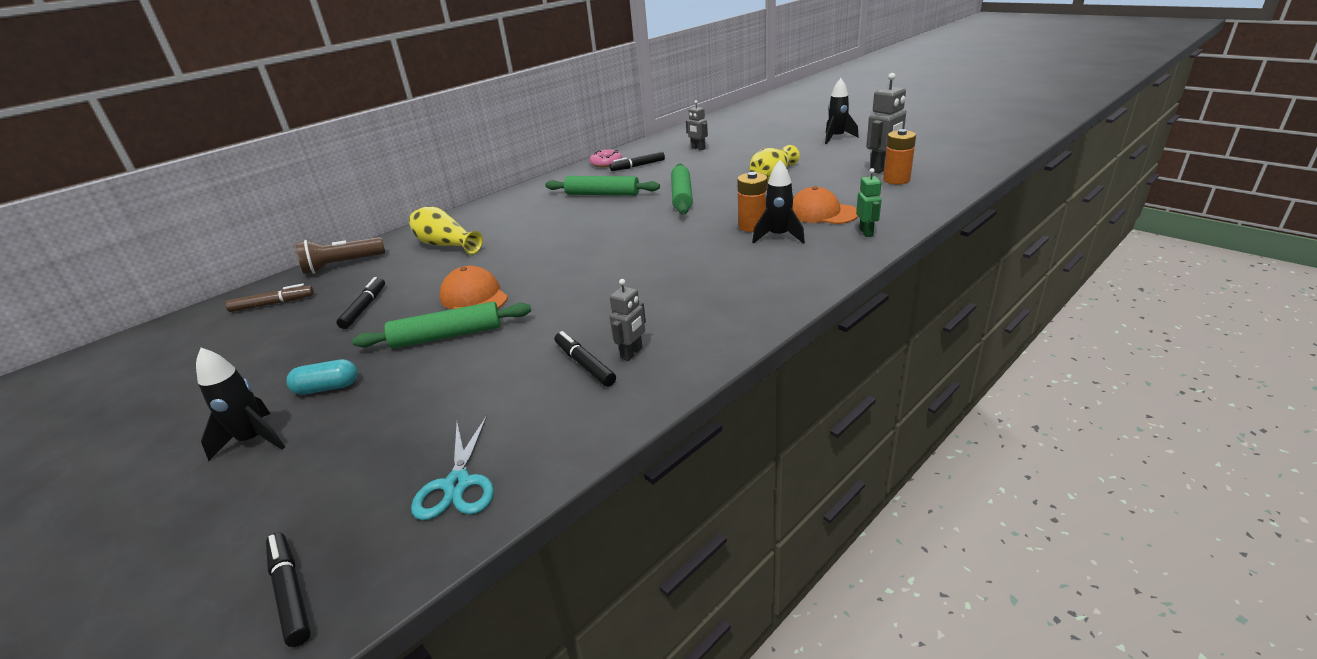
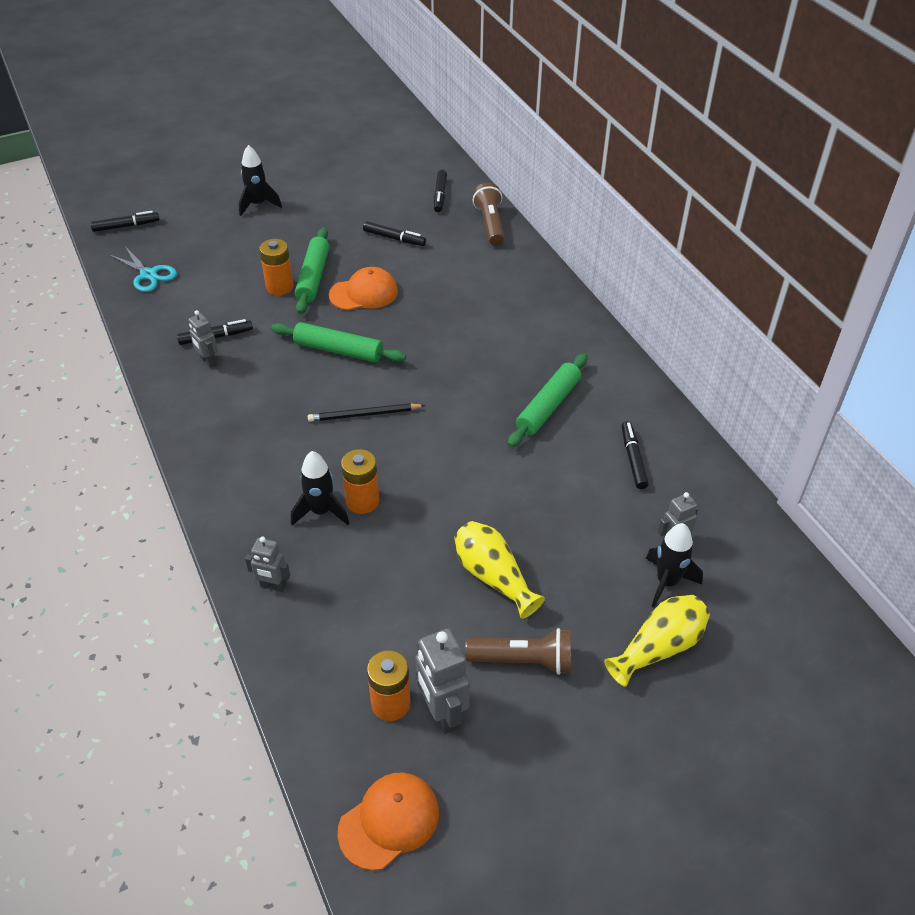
camera: 105 degrees right, 15 degrees up
(272, 304) = (440, 195): brown marker -> black marker
(327, 388) = (291, 227): turquoise capsule -> none
(446, 245) = (488, 282): yellow vase -> yellow vase (659, 647)
(457, 485) = (148, 275): turquoise scissors -> turquoise scissors turned 150 degrees counterclockwise
(471, 352) = (279, 287): none -> orange battery
(606, 163) = (666, 432): pink donut -> none
(657, 250) = (364, 415): none -> black pencil
(682, 196) = (492, 471): green rolling pin -> green rolling pin (338, 350)
(821, 160) = (523, 660): none -> brown flashlight
(822, 213) = (349, 573): orange cap -> orange cap (389, 821)
(836, 138) = (619, 735): black rocket -> black rocket (667, 582)
(866, 232) = (273, 586): green robot -> grey robot

